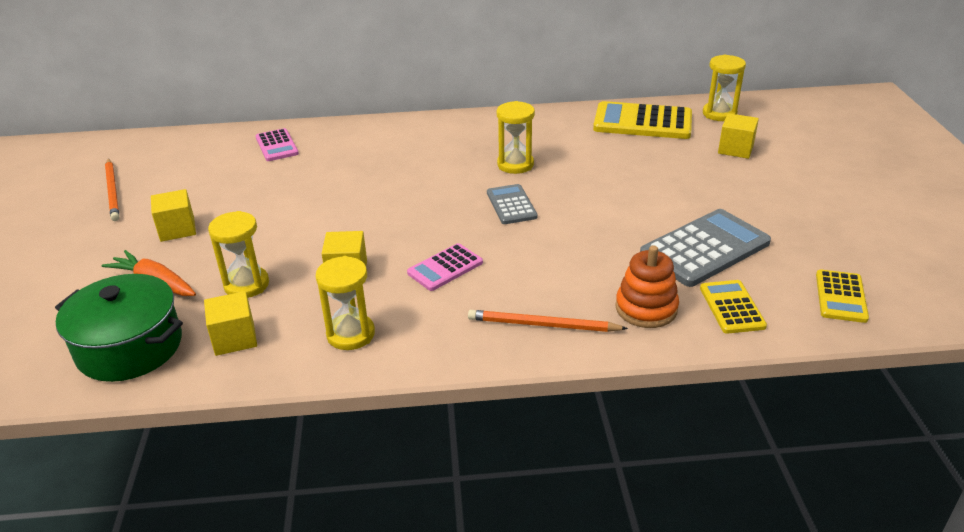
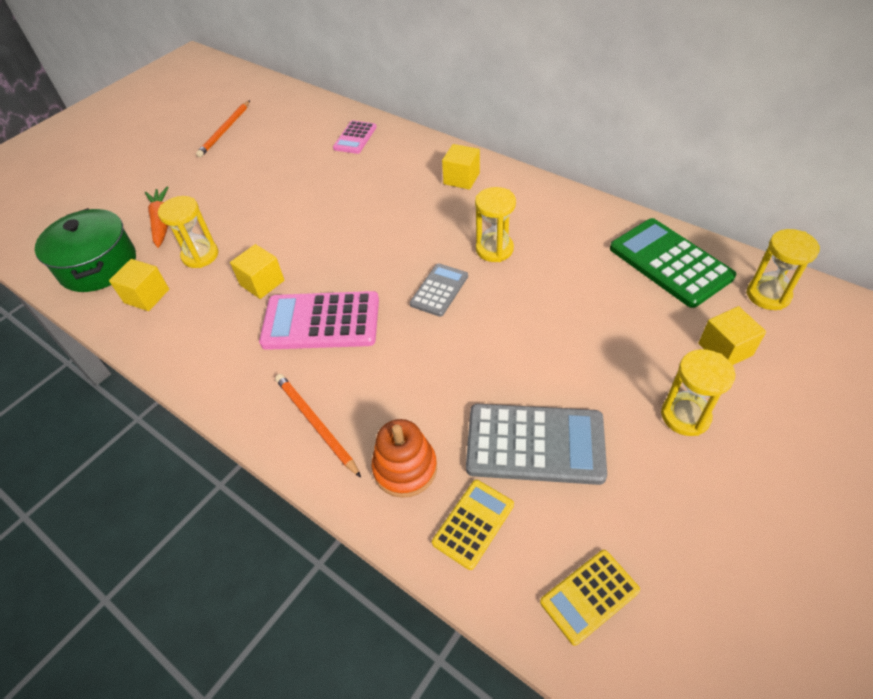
camera: 45 degrees right, 15 degrees up
(177, 229) = (220, 183): yellow cube -> yellow cube (461, 178)
(350, 334) = (202, 339): yellow hourglass -> yellow hourglass (685, 416)
(445, 268) = (321, 321): pink calculator -> pink calculator, size x1.77
(642, 122) = (670, 263): yellow calculator -> green calculator

